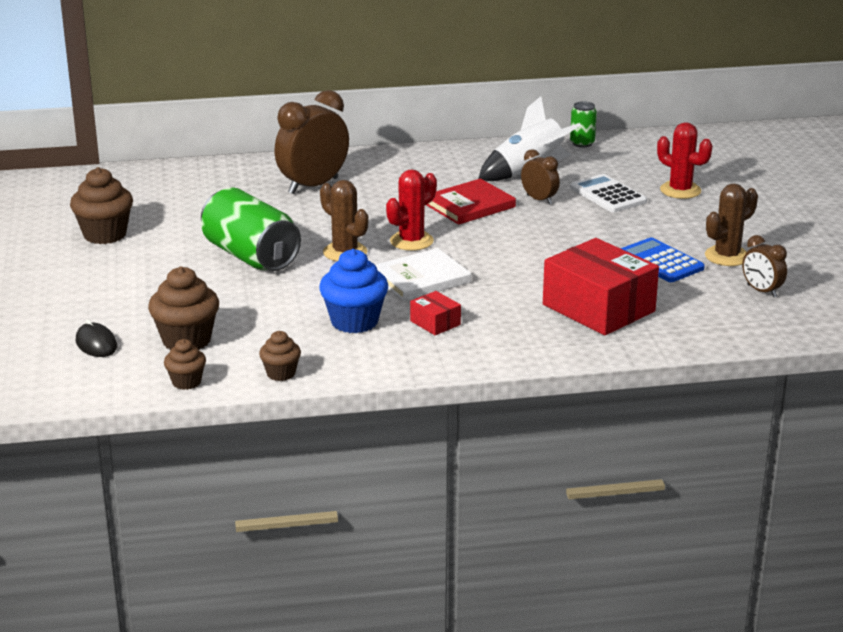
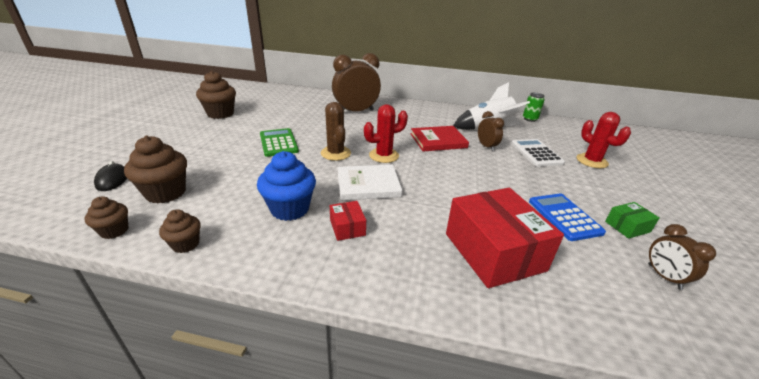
camera: 20 degrees right, 5 degrees up
(251, 256) = (278, 143): green can -> green calculator
(727, 256) = (627, 227): brown cactus -> green box

